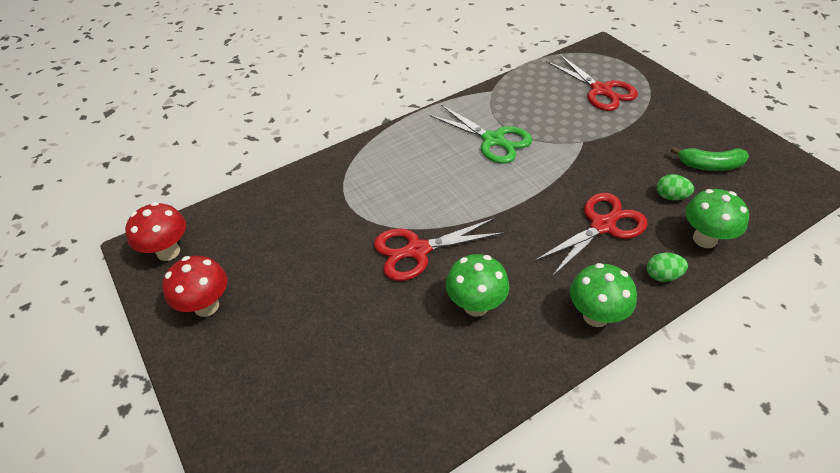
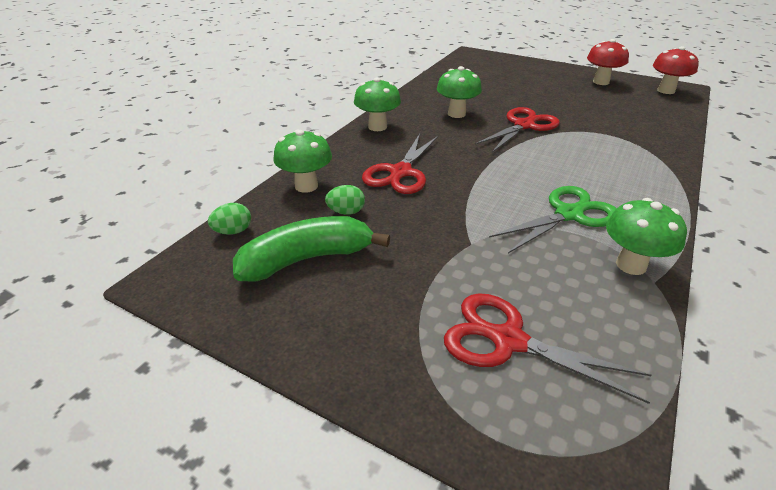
camera: 150 degrees right, 10 degrees down
(493, 101) = (631, 265): none -> green mushroom
(493, 140) = (568, 214): green scissors -> green scissors turned 135 degrees clockwise
(662, 276) = (338, 155): green egg -> green egg (233, 231)
(710, 165) = (307, 259): green banana -> green banana, size x1.53

